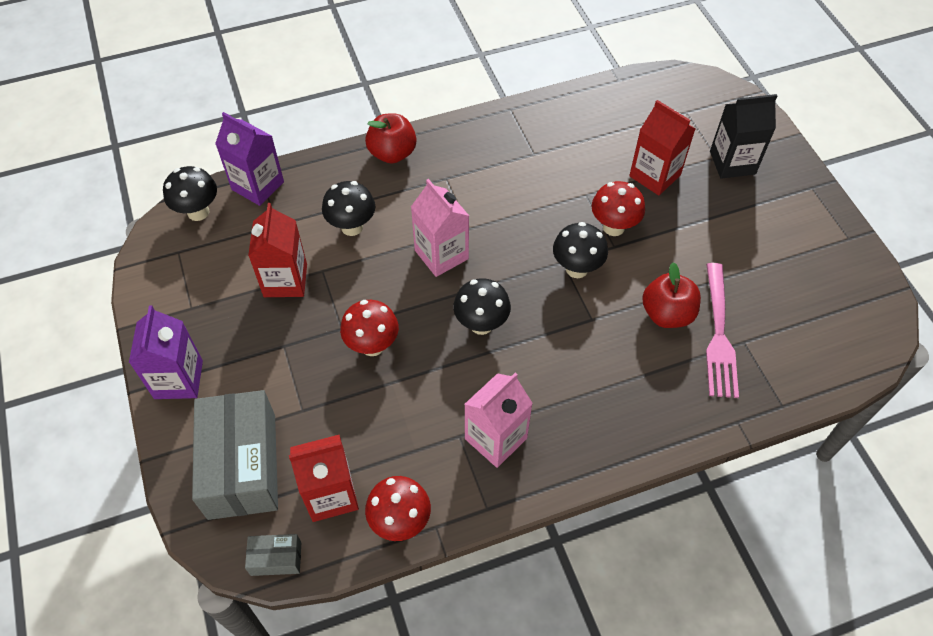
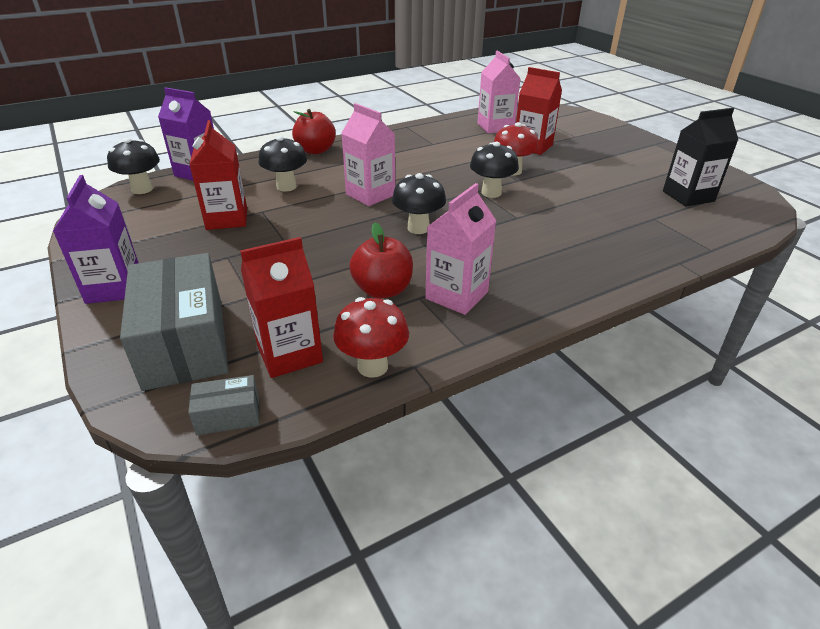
camera: 10 degrees left, 20 degrees down
(372, 345) = (317, 249): red mushroom -> none
(621, 123) = (495, 127): none -> pink carton
(667, 314) = (580, 209): red apple -> red apple (382, 290)
(718, 334) = (630, 216): pink fork -> none
(732, 163) = (588, 137): black carton -> black carton (688, 196)

